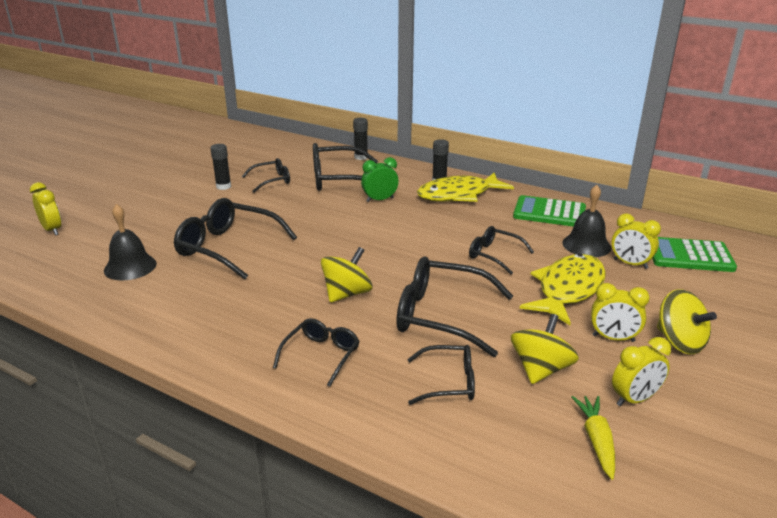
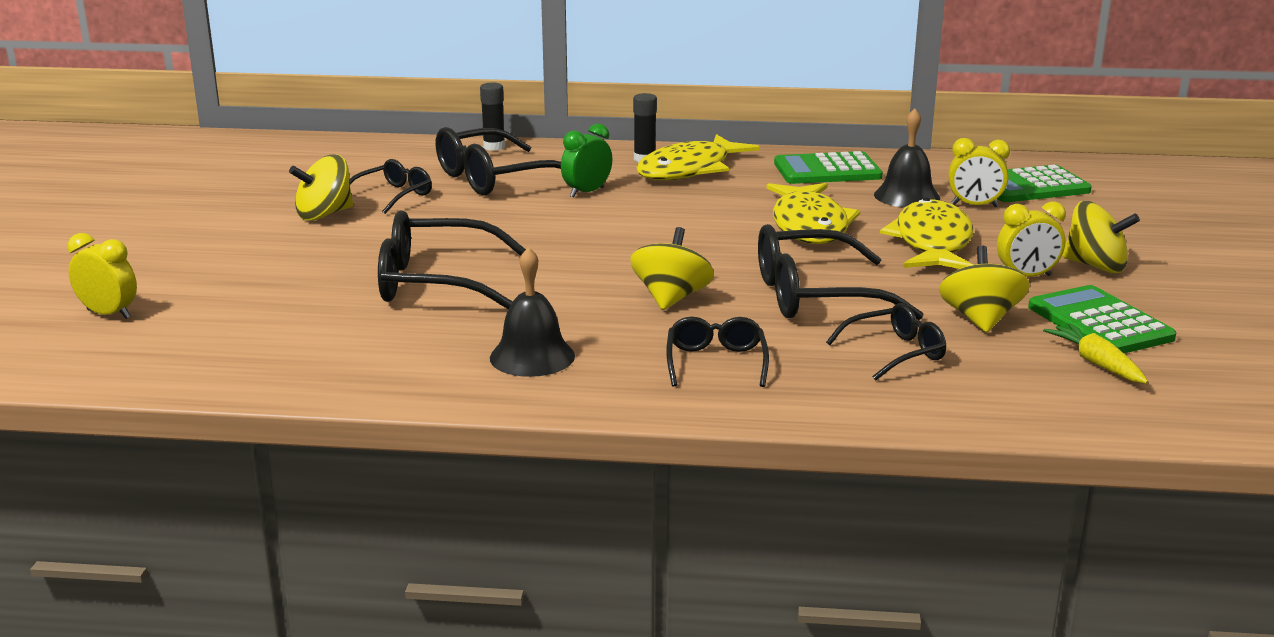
camera: 25 degrees left, 5 degrees down
(130, 267) = (314, 331): black bell -> black bell (532, 356)
(223, 186) = (324, 214): black glue stick -> yellow spinning top
(494, 255) = (809, 225): black glasses -> yellow fish
(634, 399) = (1099, 323): yellow clock -> green calculator

